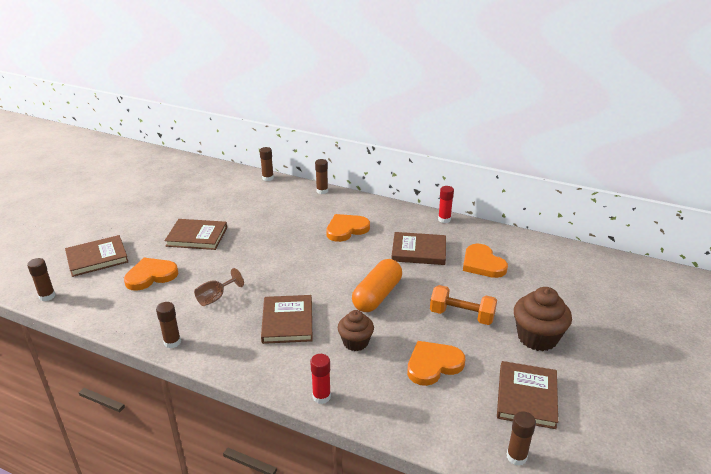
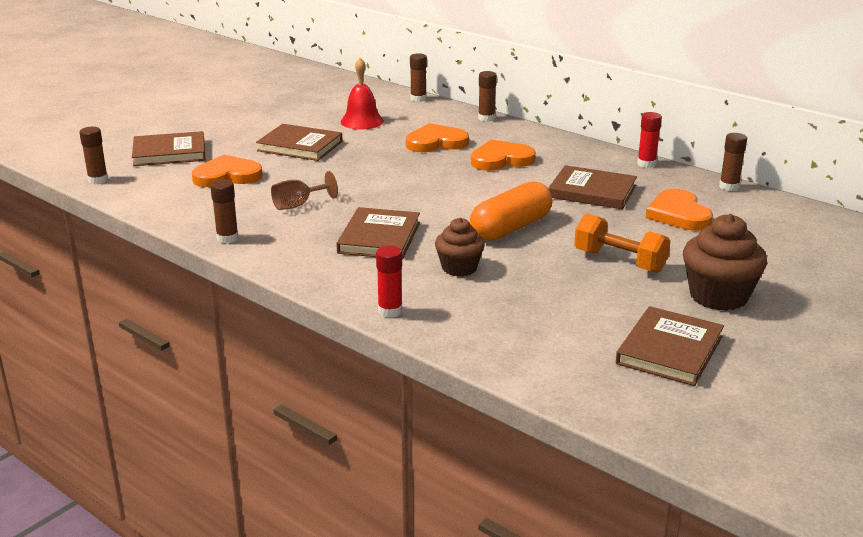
camera: 15 degrees right, 5 degrees down
(234, 205) = (362, 121): none -> red bell
(433, 365) = (554, 302): orange heart -> orange heart (436, 142)
(516, 457) = (623, 403): brown glue stick -> brown glue stick (729, 187)

